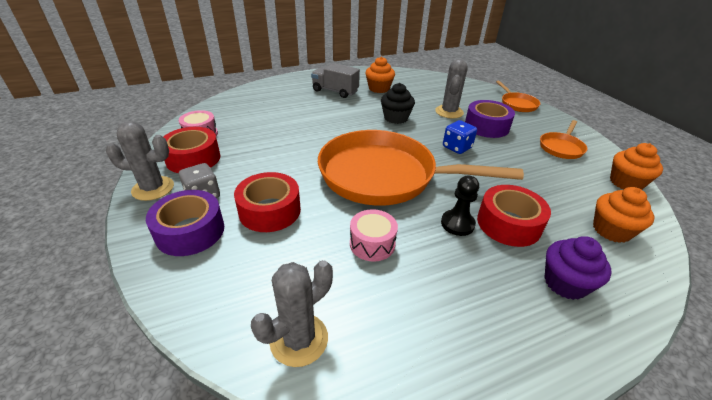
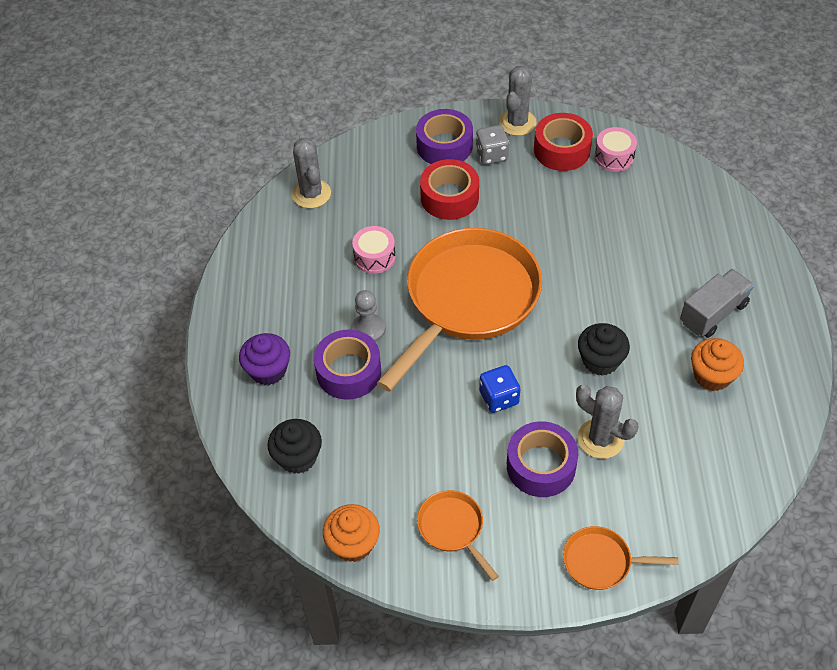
camera: 115 degrees right, 15 degrees up
(457, 224) = (368, 329): black pawn -> grey pawn
(508, 224) = (348, 371): red tape -> purple tape
(611, 230) = (298, 457): orange cupcake -> black cupcake

